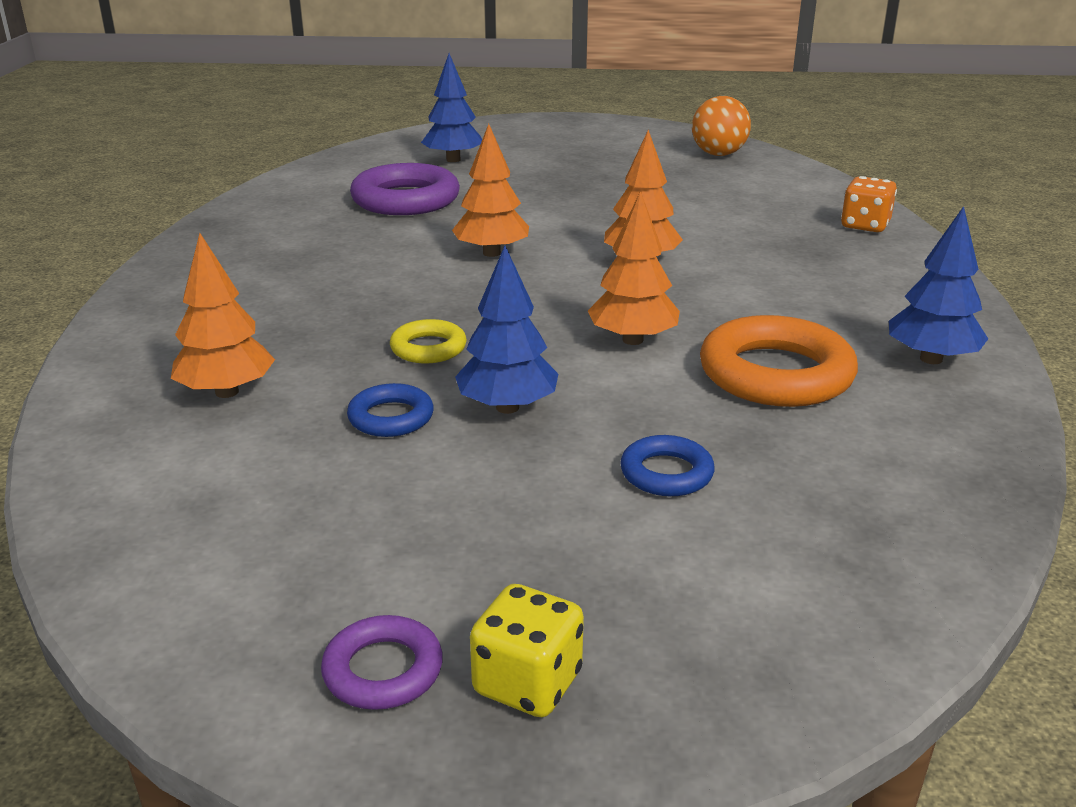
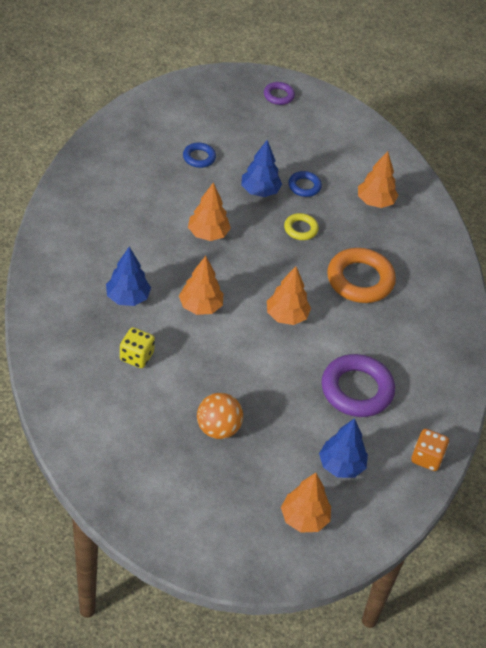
camera: 170 degrees right, 20 degrees up
(509, 138) = (304, 518): none -> orange tree
(527, 683) = (240, 92): yellow dice -> yellow dice (136, 356)
(718, 154) = (127, 480): orange ball -> orange ball (218, 429)
(776, 374) = (147, 209): orange ring -> orange ring (360, 280)
(865, 226) = (54, 350): orange dice -> orange dice (427, 458)
(931, 359) = (74, 218): blue tree -> blue tree (127, 298)

